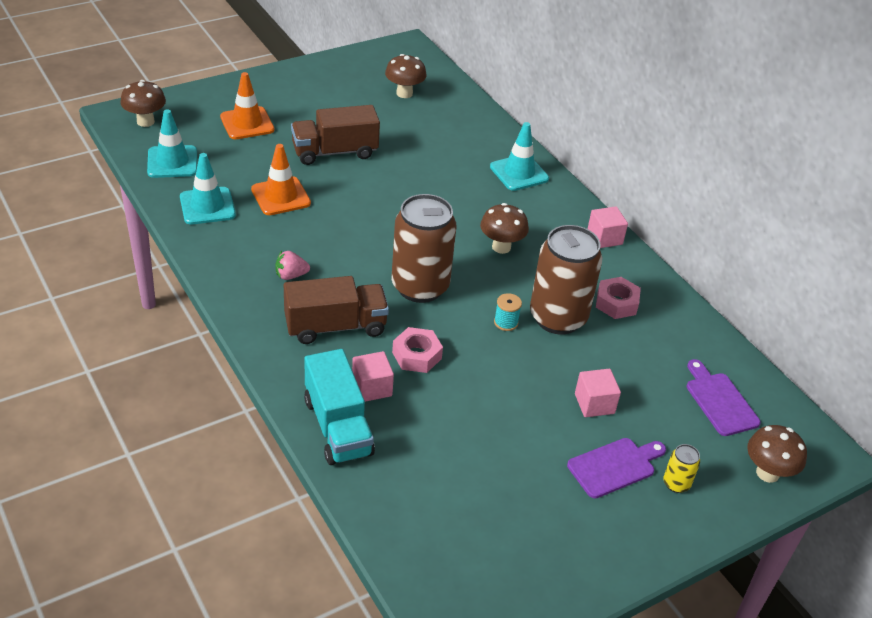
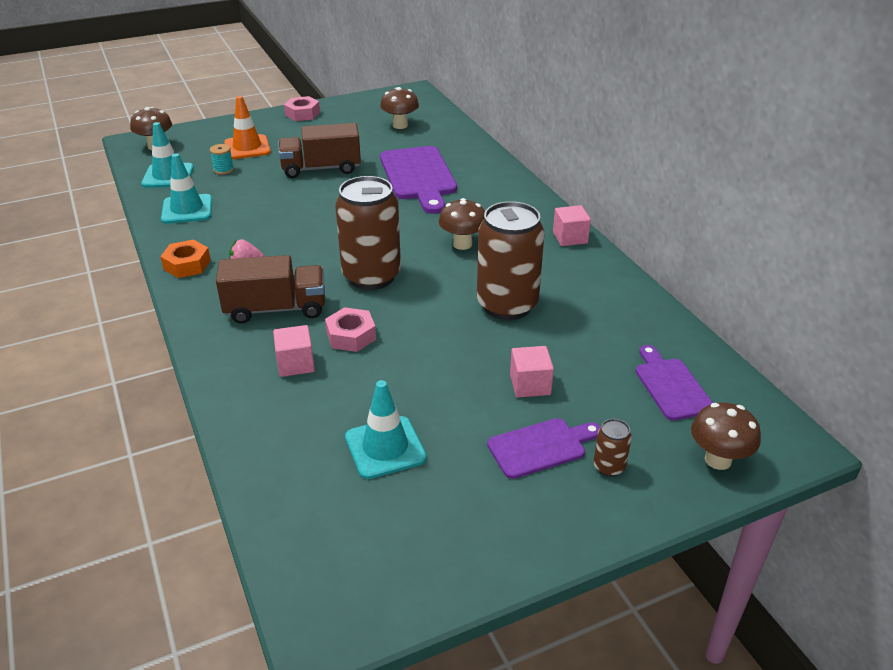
camera: 10 degrees right, 5 degrees down
(230, 275) = (187, 265): none -> orange nut
(281, 196) = (259, 202): orange traffic cone -> none
(337, 427) = (249, 399): turquoise truck -> none
(439, 162) = (418, 176): none -> purple cutting board
(506, 322) = (451, 308): turquoise spool -> turquoise spool (223, 170)
(519, 173) = (494, 185): turquoise traffic cone -> turquoise traffic cone (385, 447)
(616, 303) = (572, 293): pink nut -> pink nut (302, 114)
(676, 484) = (609, 467): yellow can -> brown can

